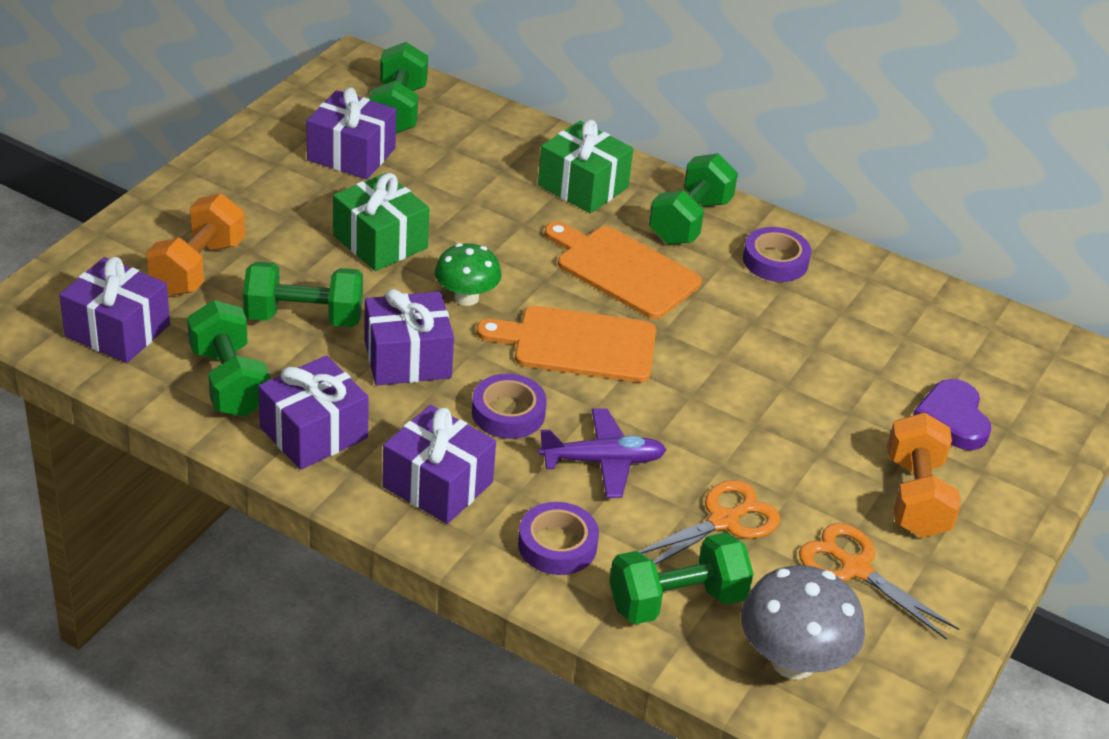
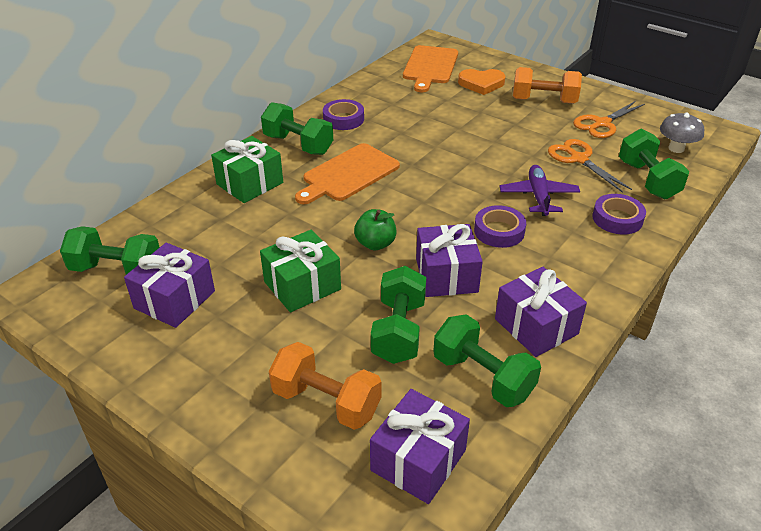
camera: 80 degrees left, 0 degrees up
(229, 382) = (483, 377): green dumbbell -> green dumbbell turned 60 degrees clockwise
(438, 484) = (576, 265): purple gift -> none
(466, 297) = (375, 244): green mushroom -> green apple
(578, 344) = (426, 198): orange cutting board -> orange cutting board (430, 67)
(793, 661) = (676, 148): grey mushroom -> grey mushroom, size x0.66
(952, 419) = (481, 84): purple heart -> orange heart

